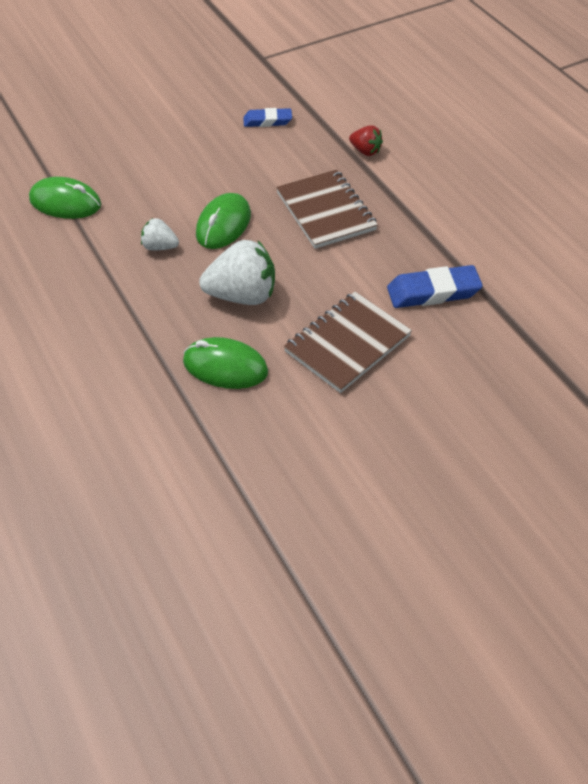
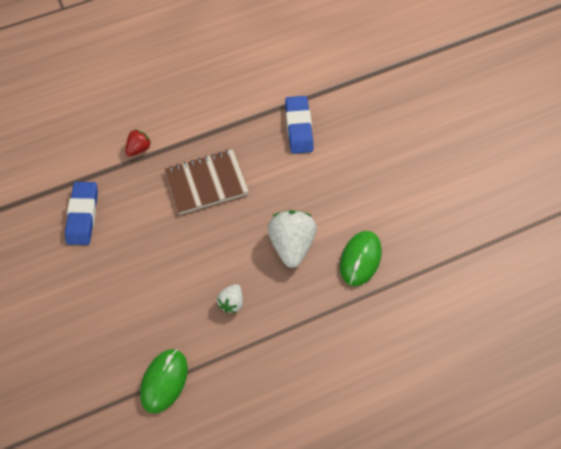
camera: 85 degrees left, 10 degrees up
(223, 225) = (211, 255): green mouse -> none
(267, 121) = (83, 215): blue eraser -> blue eraser, size x1.55
(347, 344) = (343, 183): brown notebook -> none

